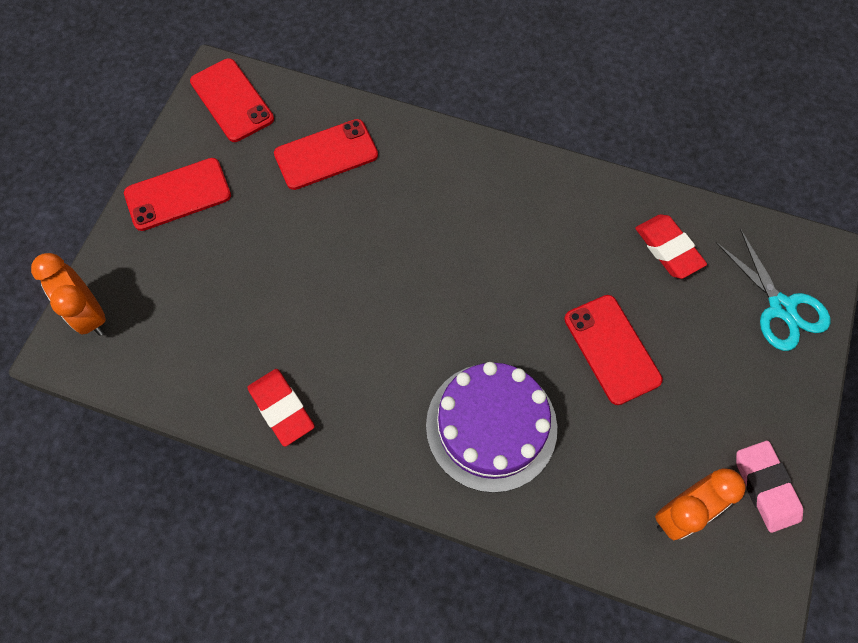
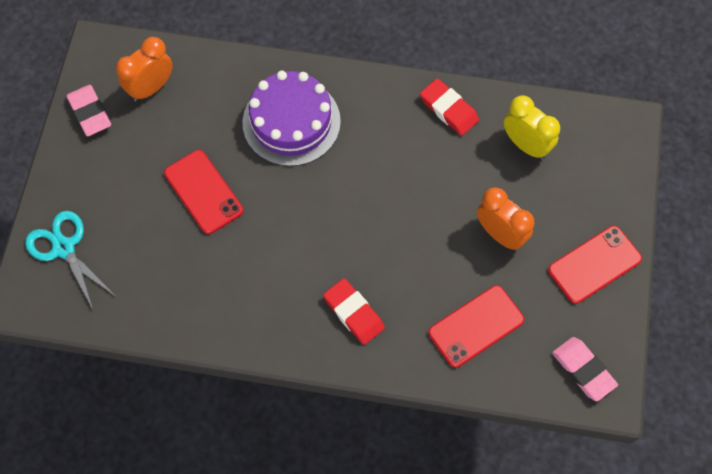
camera: 170 degrees right, 0 degrees up
(90, 314) = (621, 152): orange clock -> orange clock (500, 234)
(200, 343) = (526, 145): none -> yellow clock
(232, 100) = (583, 370): red phone -> pink eraser
(668, 249) = (157, 285): red eraser -> red eraser (353, 313)

